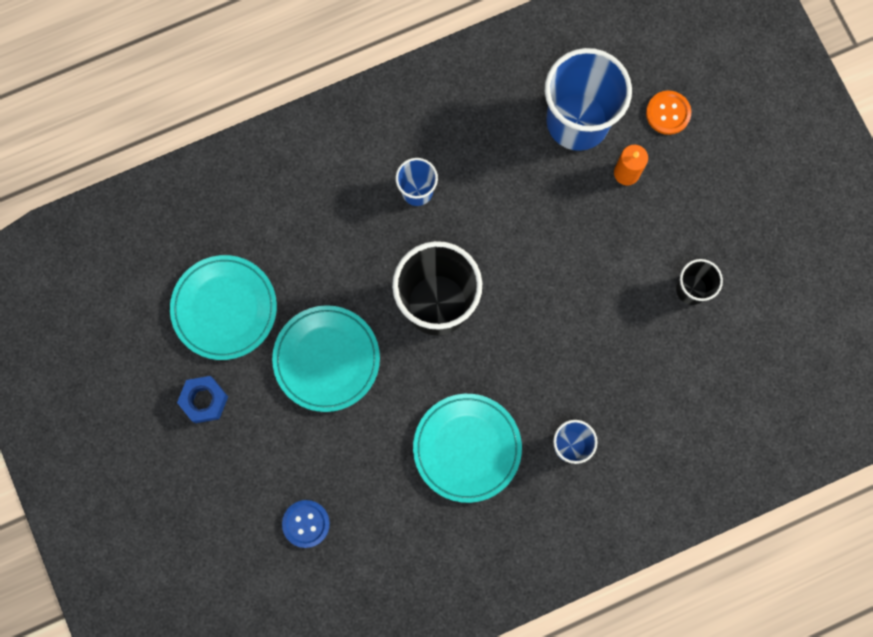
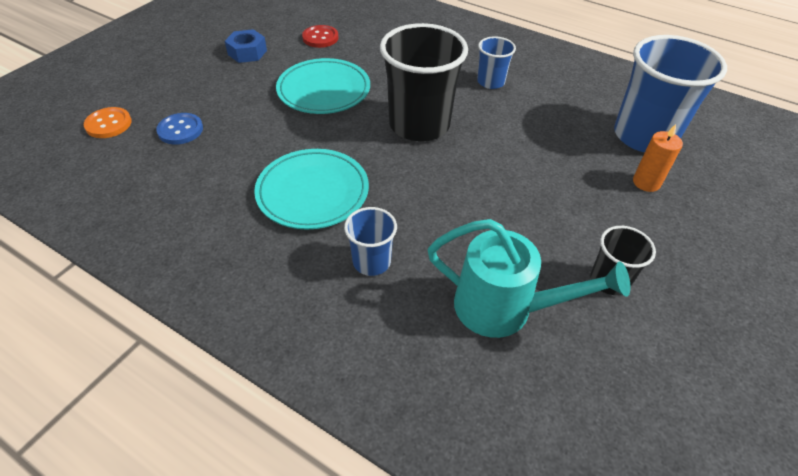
camera: 55 degrees right, 30 degrees down
(224, 308) = (320, 38): turquoise plate -> red button
(668, 113) = (725, 184): orange button -> orange button (108, 124)
(668, 380) = (505, 308): none -> turquoise watering can

